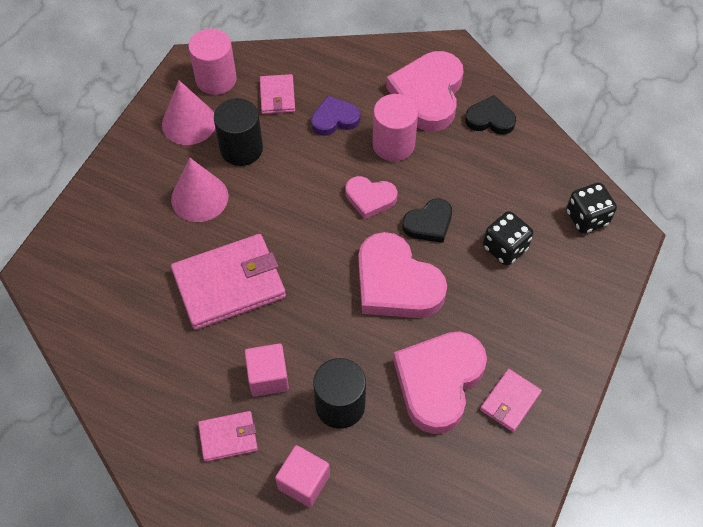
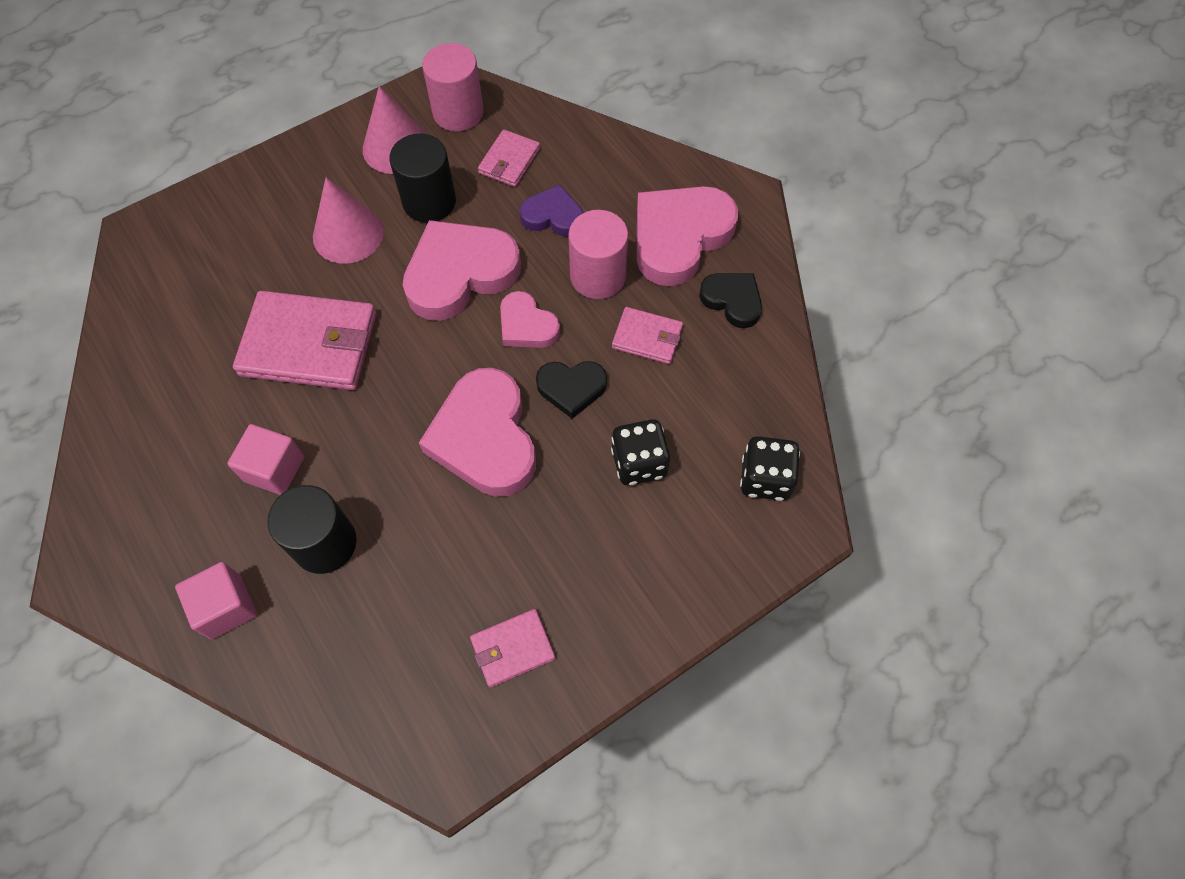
camera: 30 degrees right, 5 degrees up
(228, 437) = (188, 512): pink wallet -> pink wallet (647, 337)
(439, 382) = (449, 578): pink heart -> pink heart (460, 273)

